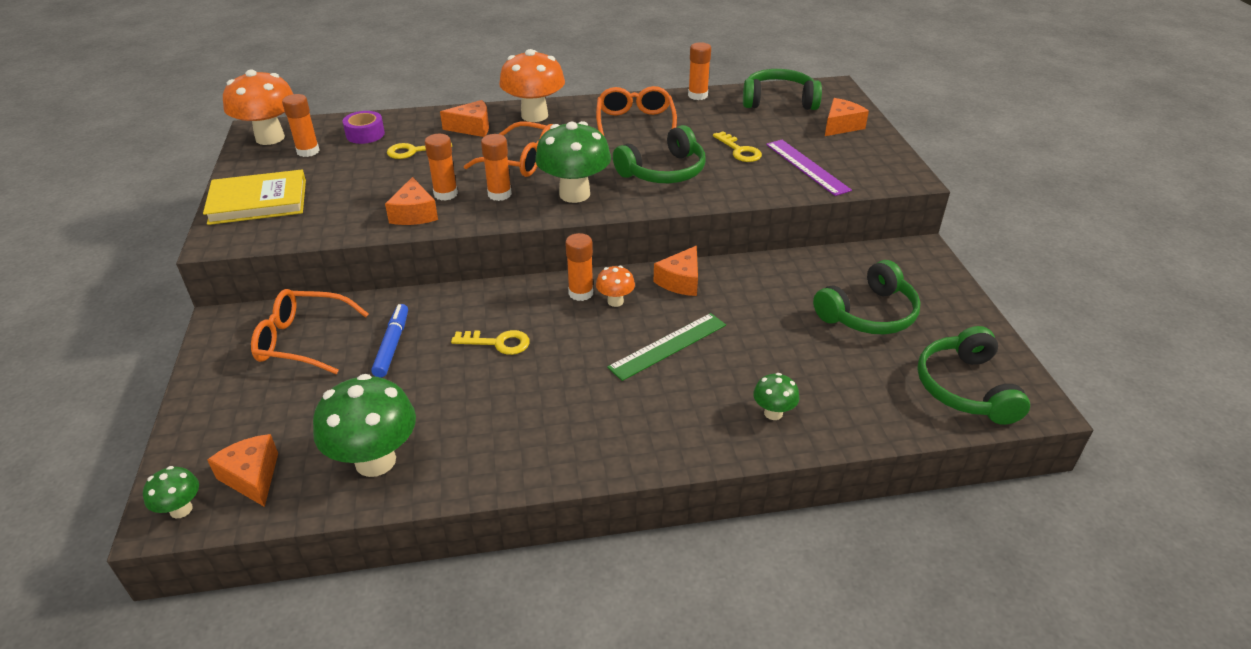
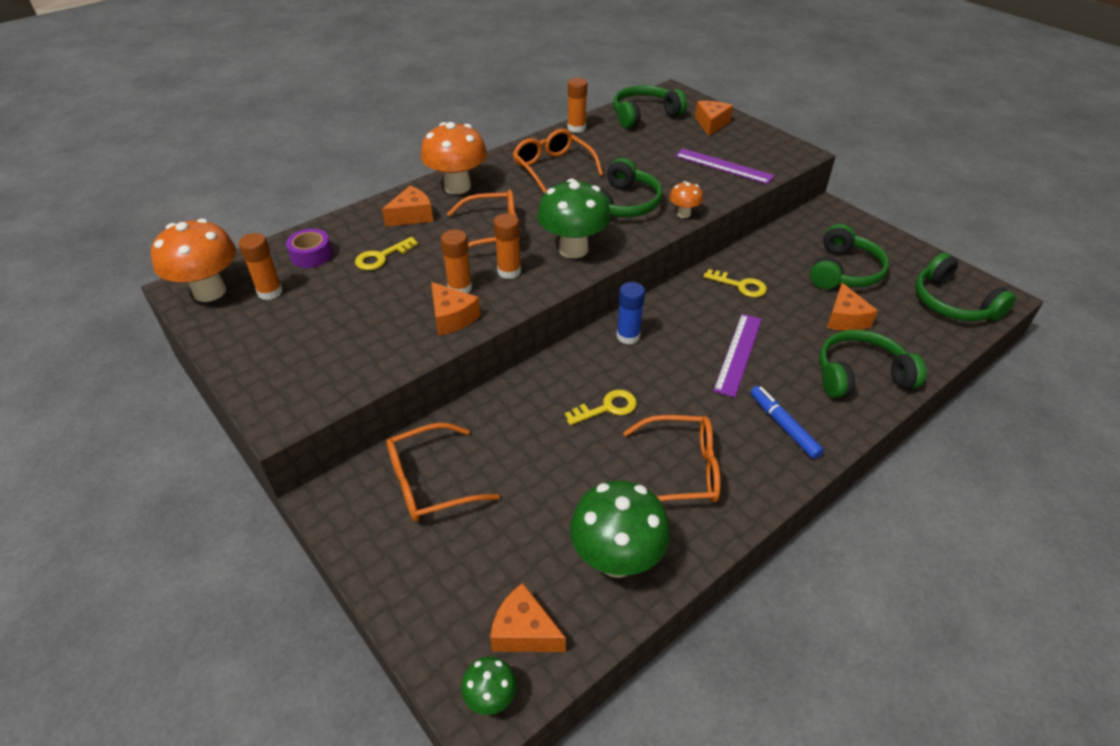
camera: 30 degrees left, 5 degrees up
(258, 201) = (277, 362): yellow book -> none
(392, 345) = (519, 450): blue marker -> blue marker (783, 426)
(505, 418) = (681, 470): none -> orange glasses
(581, 293) = (628, 336): orange glue stick -> blue glue stick
(615, 301) = (662, 332): orange mushroom -> orange mushroom (683, 214)
(668, 346) = (738, 353): green ruler -> purple ruler
(680, 281) = (693, 296): orange cheese -> orange cheese (845, 319)
(739, 150) = (660, 167): yellow key -> yellow key (740, 285)
(773, 413) = (860, 375): green mushroom -> green headphones

